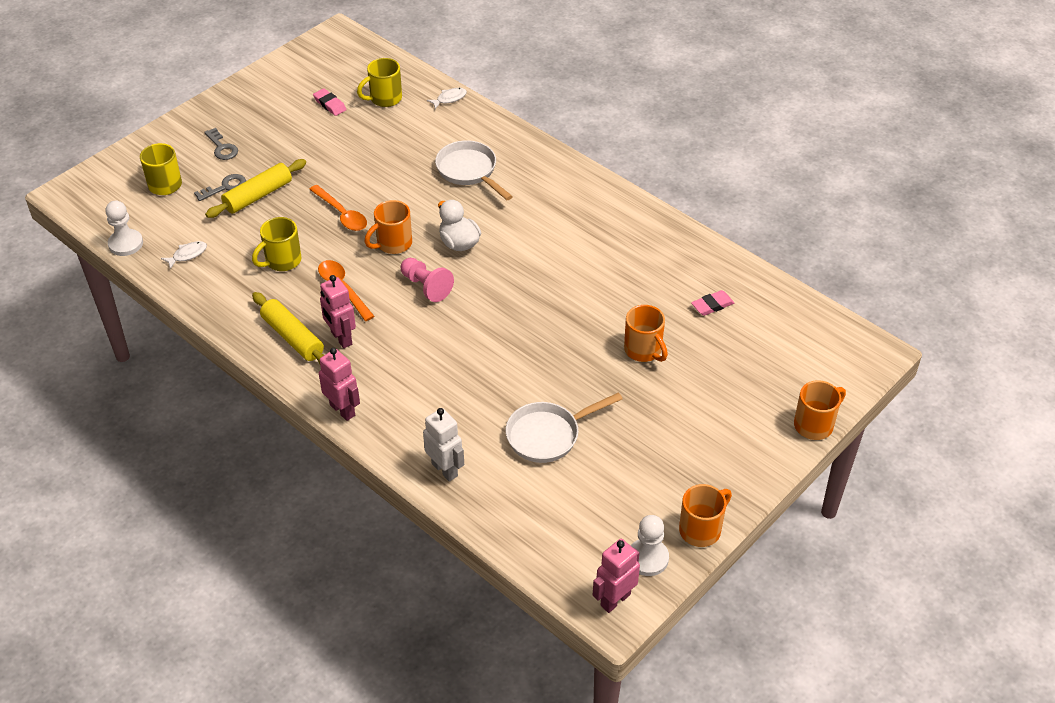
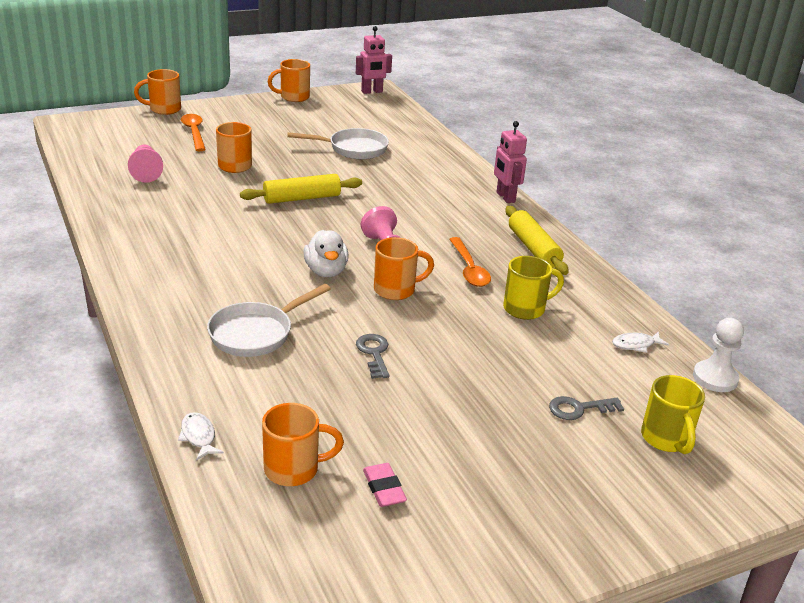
camera: 160 degrees left, 15 degrees down
(222, 147) = (575, 469): grey key -> grey key (374, 353)
(258, 196) = (536, 385): yellow rolling pin -> yellow rolling pin (302, 198)
(341, 214) = (438, 334): orange spoon -> orange spoon (194, 133)
(341, 338) = (487, 236): pink robot -> none
(384, 99) = (293, 469): yellow mug -> orange mug
(445, 469) = (441, 154): white robot -> none
(449, 99) = (199, 436): white fish -> white fish turned 75 degrees clockwise
(469, 171) = (256, 333): white pan -> white pan turned 60 degrees clockwise
(648, 558) = (338, 97): white pawn -> none
(712, 305) = (146, 172): pink eraser -> pink pawn

